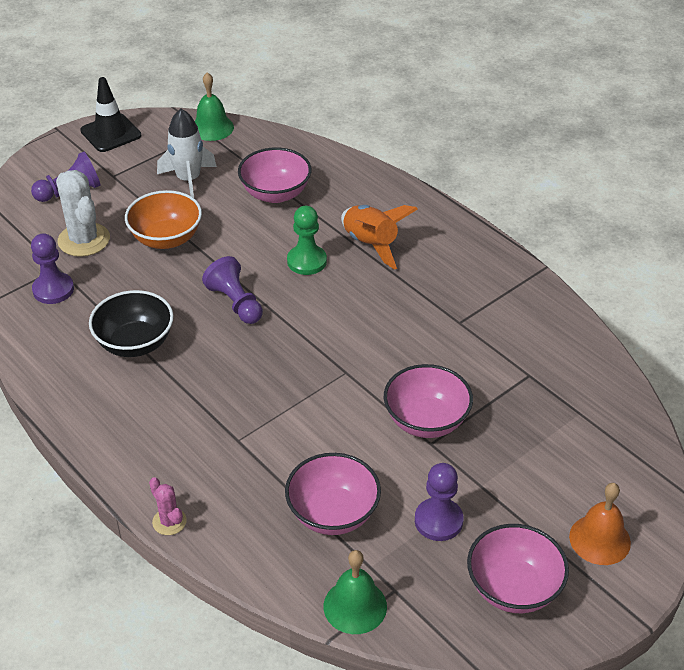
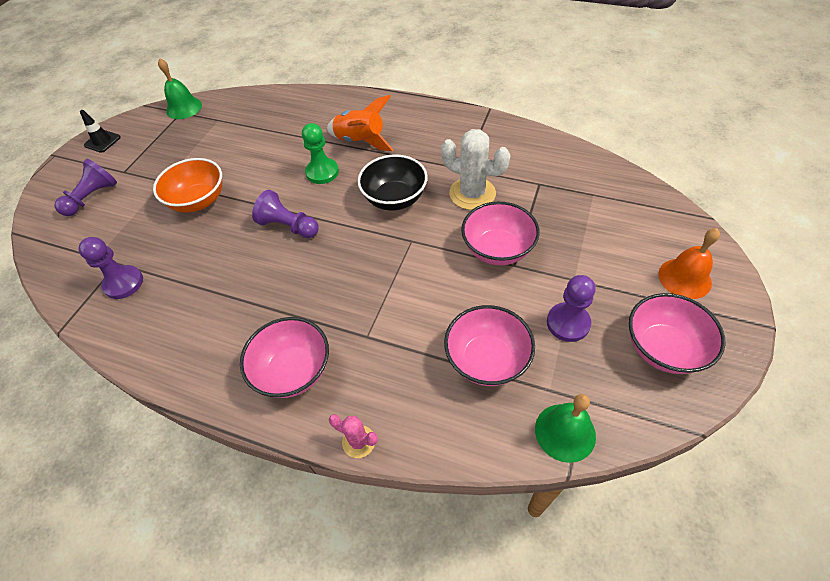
camera: 25 degrees left, 10 degrees up
(84, 240) = (127, 231): white cactus -> white cactus (472, 194)
(111, 133) = (102, 141): black traffic cone -> black traffic cone, size x0.66
(135, 343) = (225, 296): black bowl -> black bowl (394, 199)
(188, 180) = (189, 151): white rocket -> none
(275, 194) = (264, 134): pink bowl -> pink bowl (293, 371)

